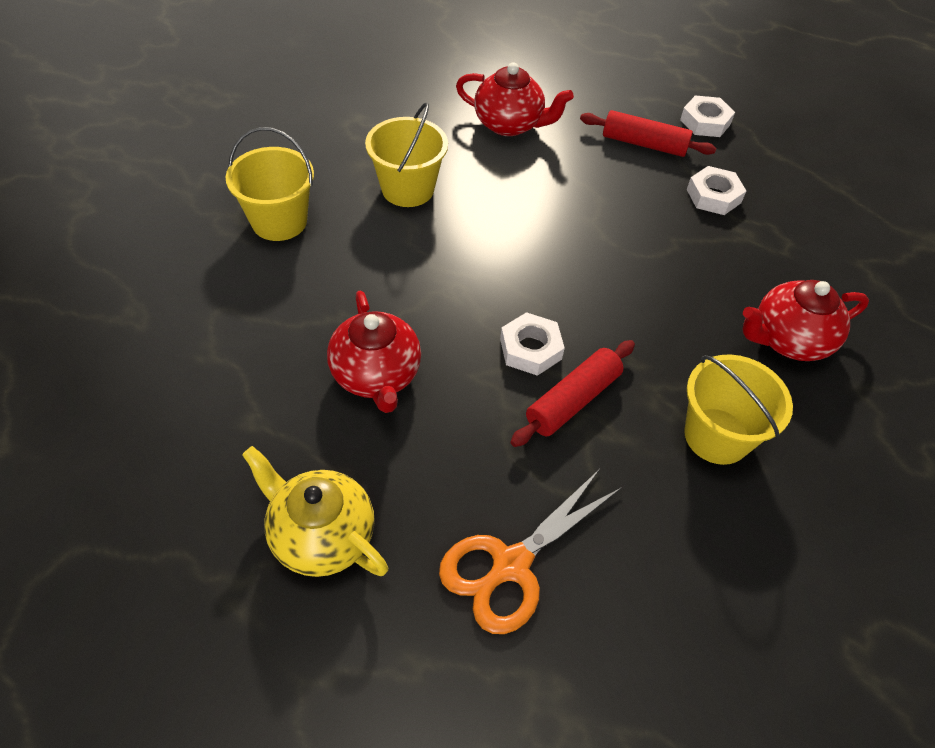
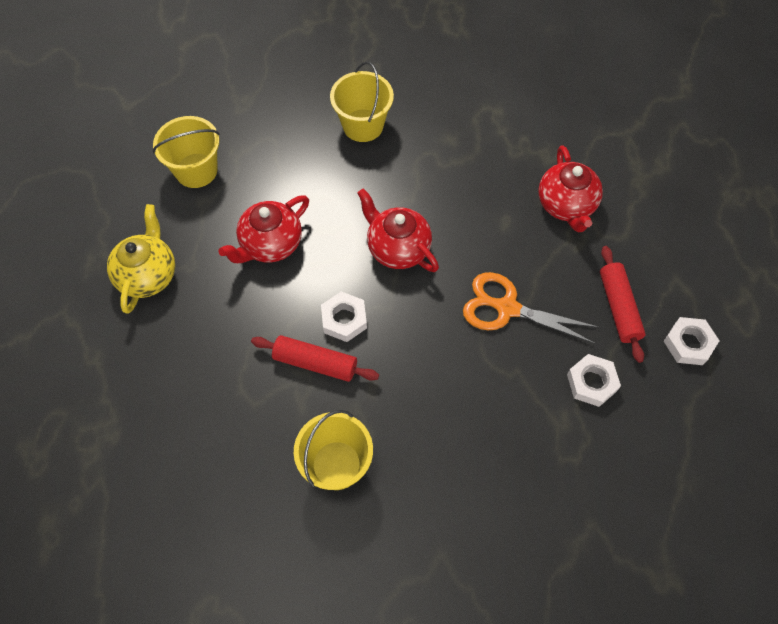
camera: 65 degrees right, 10 degrees up
(407, 189) = (445, 177): yellow bucket -> yellow bucket (196, 170)
(510, 565) = (175, 379): orange scissors -> orange scissors (506, 308)
(788, 340) = (460, 489): red teapot -> red teapot (397, 248)

